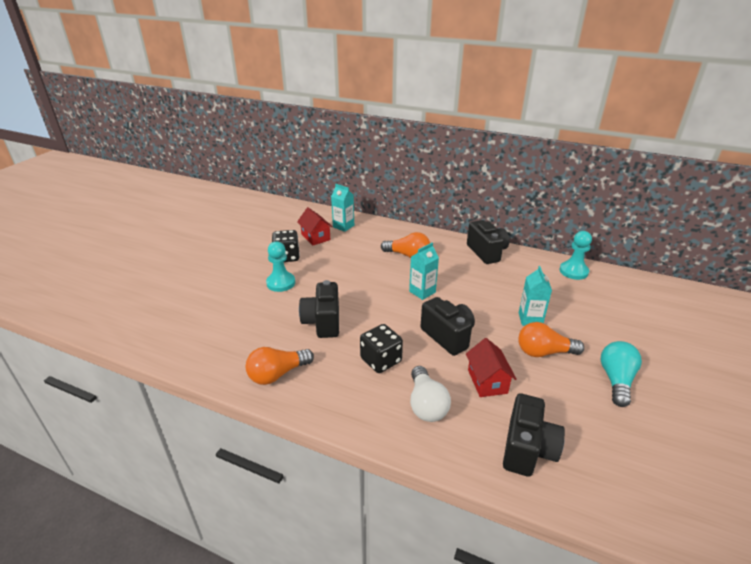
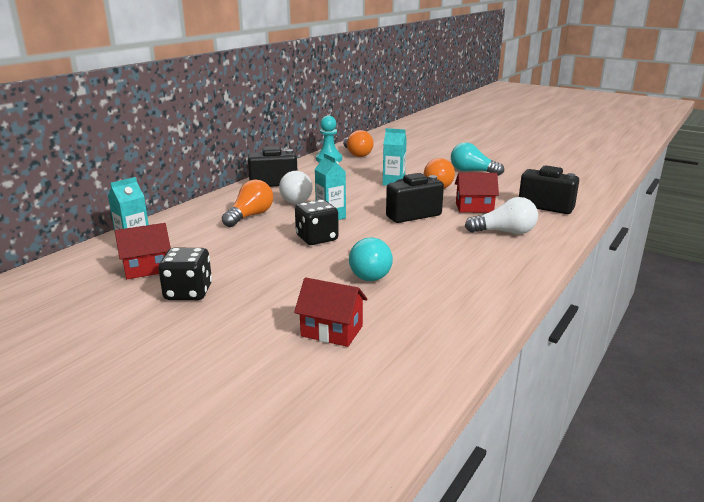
camera: 80 degrees left, 10 degrees down
(241, 315) = (332, 331): none -> red house
(277, 374) = (463, 302): orange light bulb -> orange light bulb (357, 154)
(281, 283) = (261, 298): turquoise pawn -> none
(322, 322) = (368, 272): black camera -> turquoise light bulb
(381, 360) = (443, 245): black dice -> black dice (317, 238)
(454, 270) = (298, 199): none -> white light bulb

